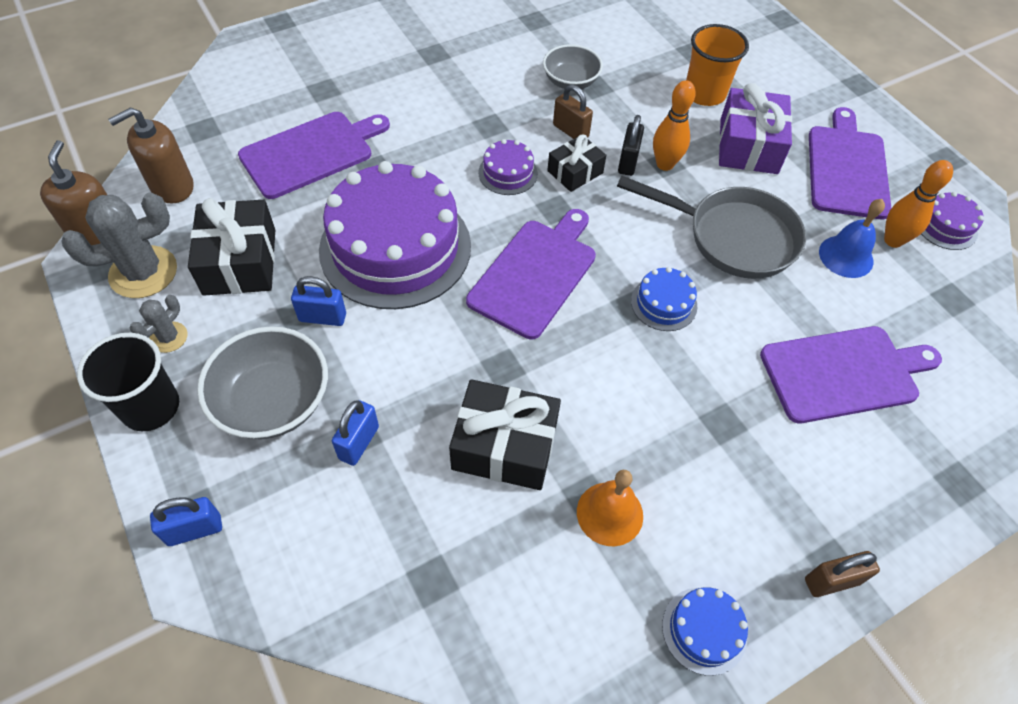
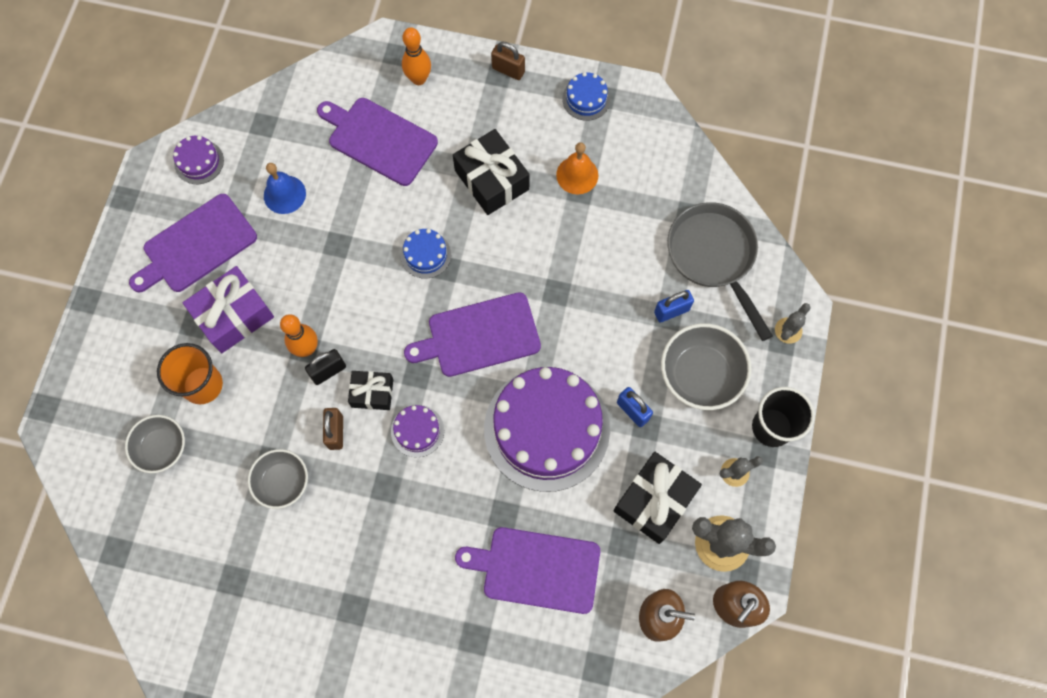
camera: 135 degrees left, 15 degrees up
(194, 530) = (788, 330): blue padlock -> grey cactus
(504, 446) = (597, 248): black gift -> black gift (491, 180)
(677, 47) = (162, 448): none -> grey bowl
(732, 237) = (333, 261): grey pan -> grey pan (714, 257)
(893, 240) = (243, 180): orange bowling pin -> orange bowling pin (419, 79)

